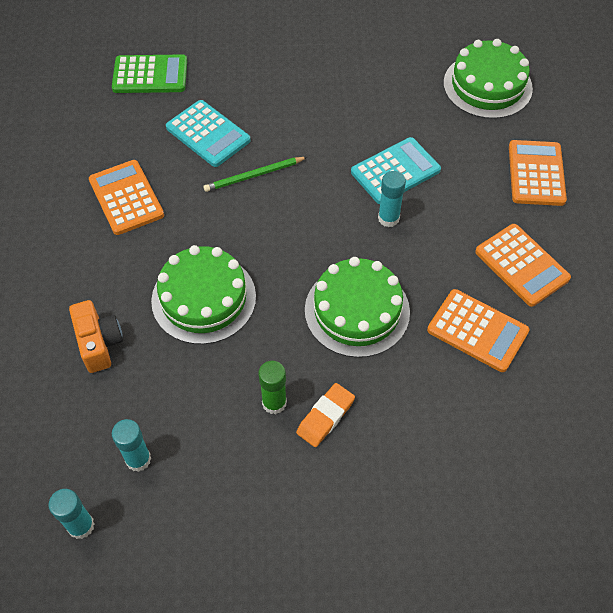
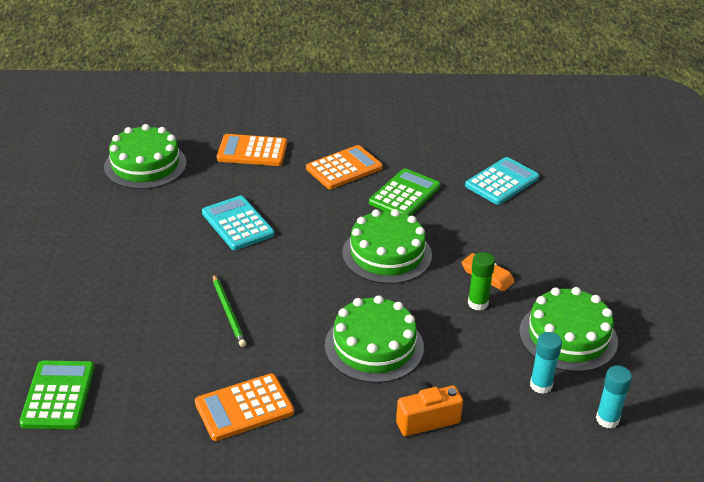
camera: 90 degrees left, 20 degrees down
(208, 134) = (164, 345): turquoise calculator -> turquoise calculator (502, 182)
(217, 500) = (568, 336): none -> green cake
(388, 218) = (291, 231): turquoise glue stick -> none
(477, 331) = (404, 195): orange calculator -> green calculator

